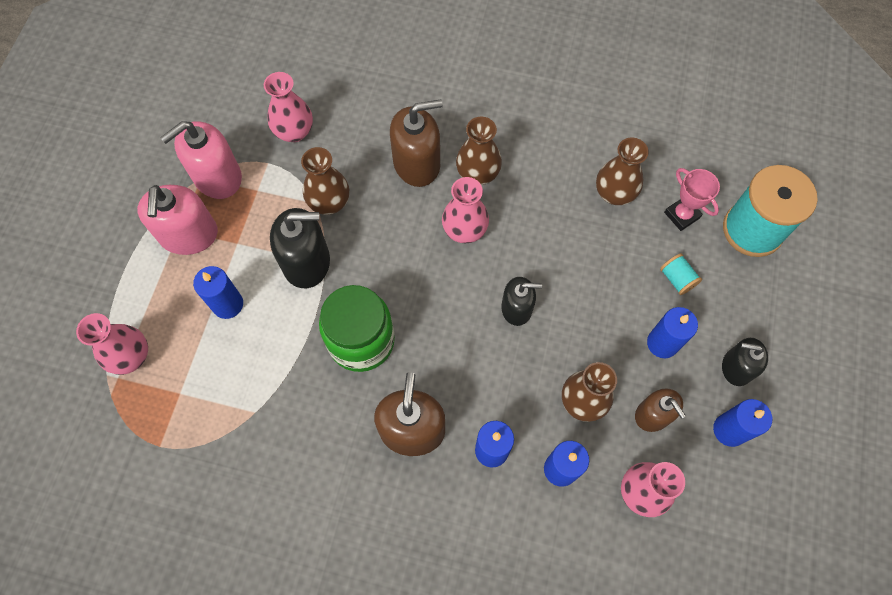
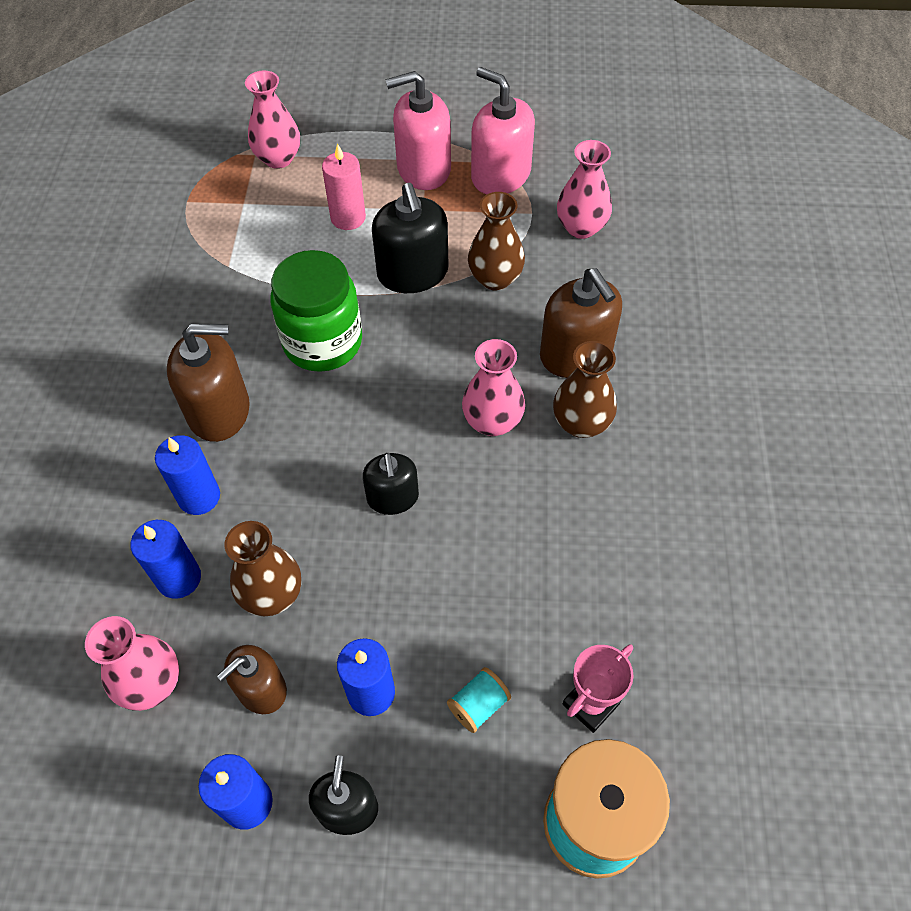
camera: 80 degrees right, 10 degrees down
(228, 304) = (348, 218): blue candle -> pink candle
(614, 193) = (601, 600): brown vase -> none

